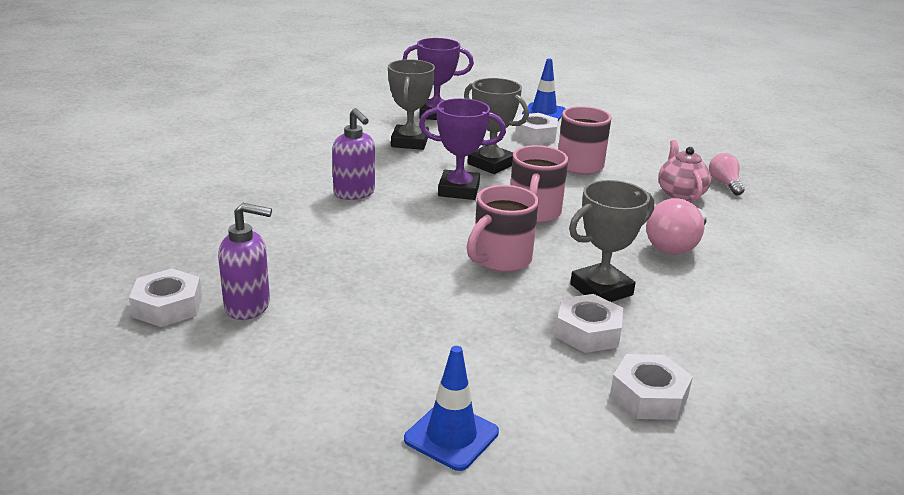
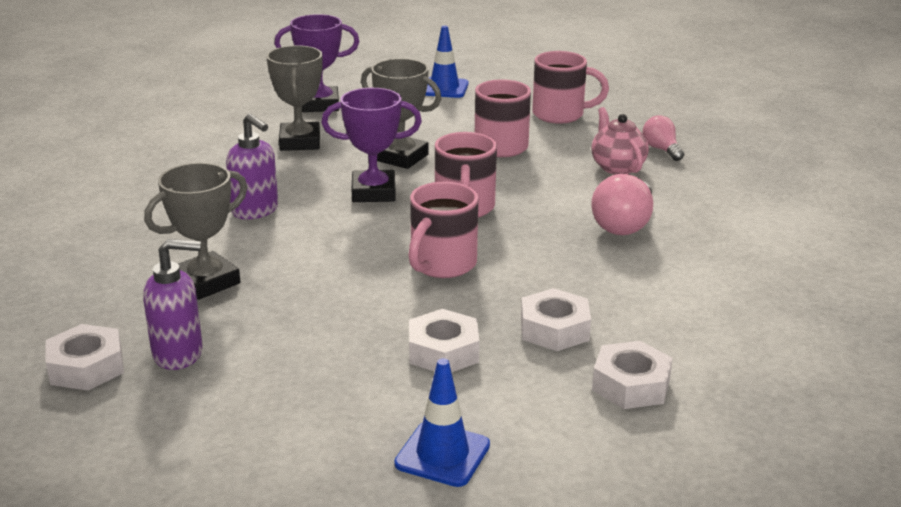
camera: 10 degrees left, 0 degrees up
(535, 135) = (442, 116): white nut -> white nut (443, 351)
(601, 289) = (557, 283): grey trophy -> grey trophy (206, 282)
(639, 144) = (560, 115): none -> pink mug

